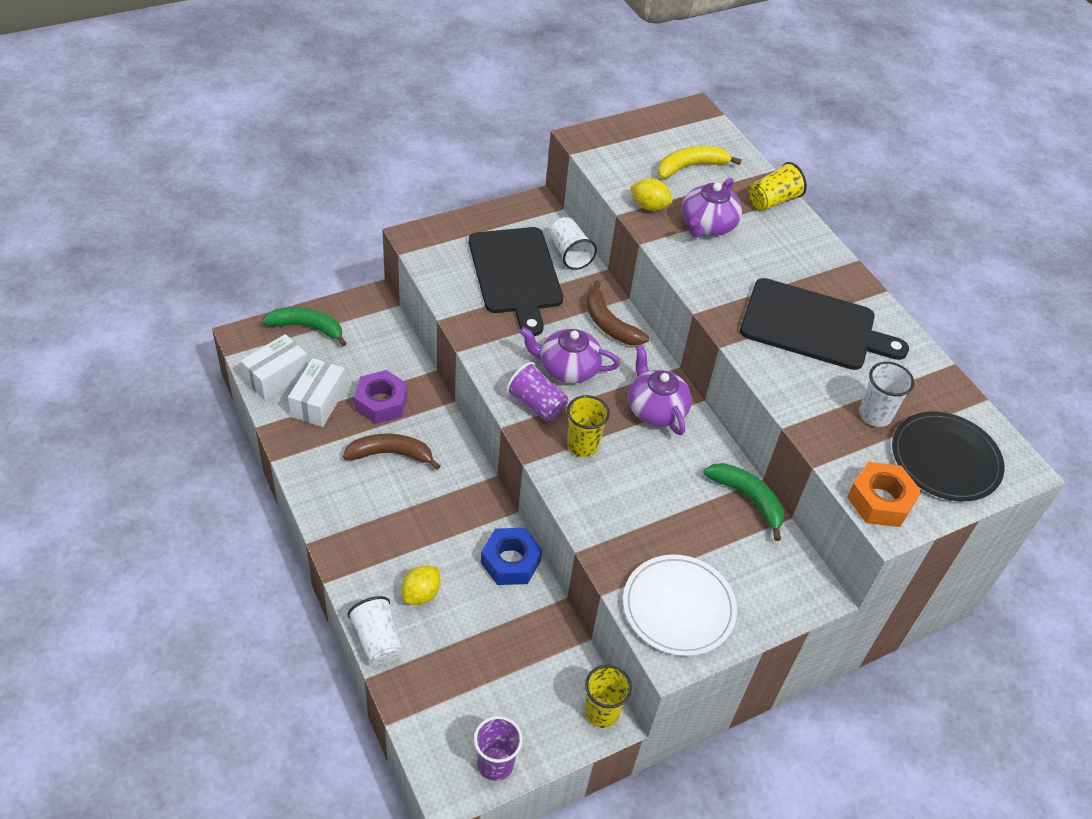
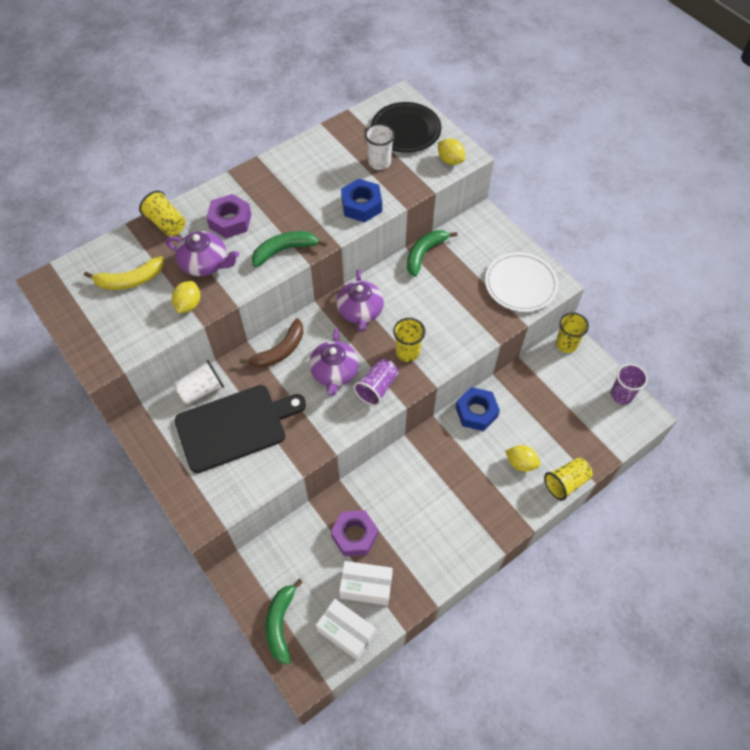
camera: 95 degrees left, 10 degrees up
(377, 640) = (566, 482): white cup -> yellow cup
(391, 454) = (405, 514): brown banana -> none
(656, 409) = (360, 311): purple teapot -> purple teapot turned 60 degrees counterclockwise
(690, 167) = (130, 280): yellow banana -> yellow banana turned 75 degrees counterclockwise
(720, 294) = (284, 250): none -> green banana
(772, 253) = (230, 221): none -> purple nut
(791, 380) = (361, 205): none -> blue nut
(813, 326) = (305, 195): black cutting board -> none
(880, 501) = (450, 160): orange nut -> yellow lemon

